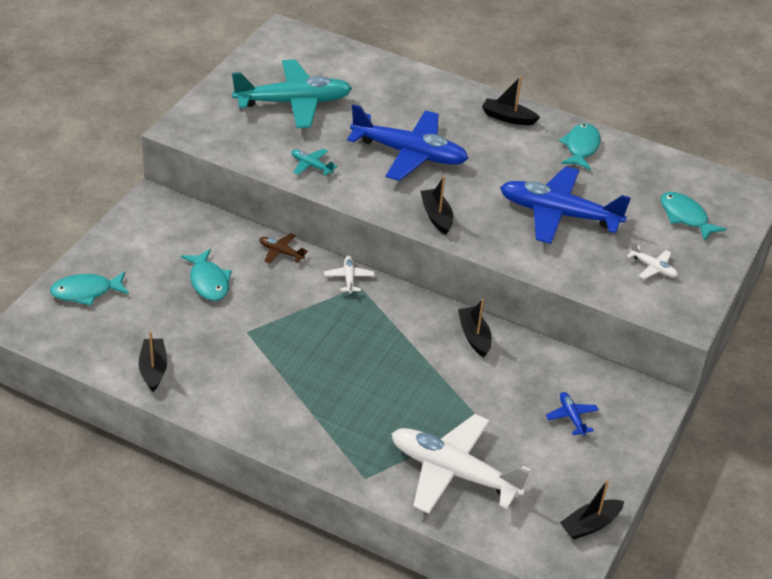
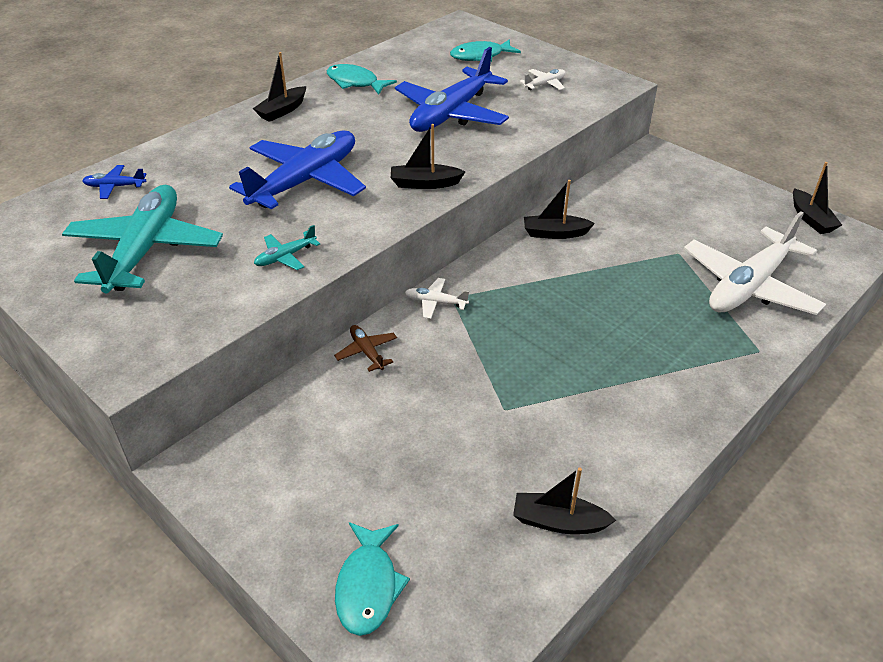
camera: 70 degrees left, 0 degrees up
(208, 282) = (397, 432): turquoise fish -> none
(280, 252) = (366, 352): brown plane -> brown plane turned 105 degrees clockwise
(571, 417) = (674, 200): blue plane -> blue plane (115, 187)

